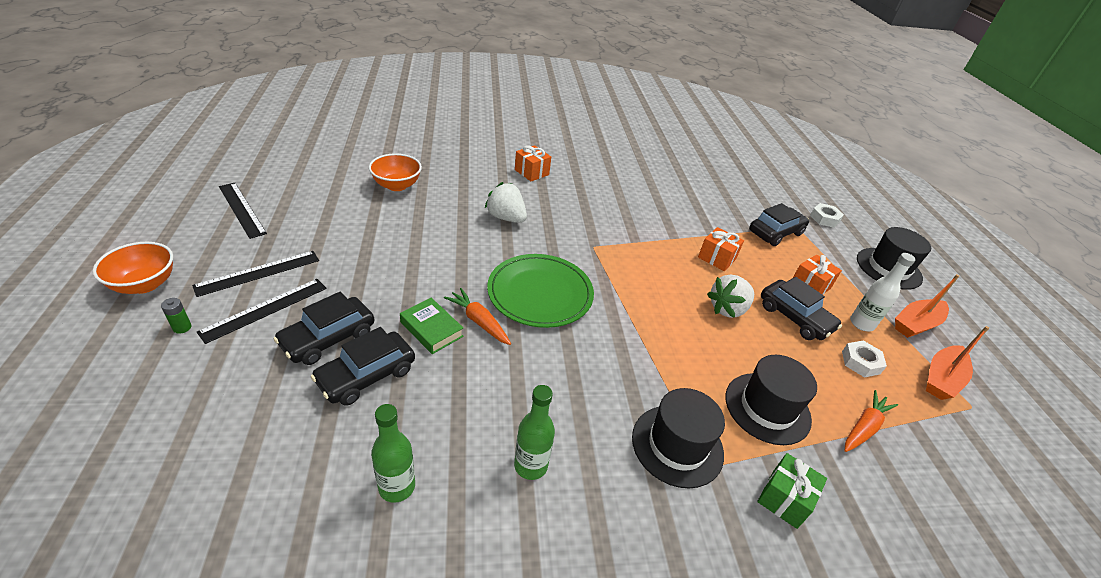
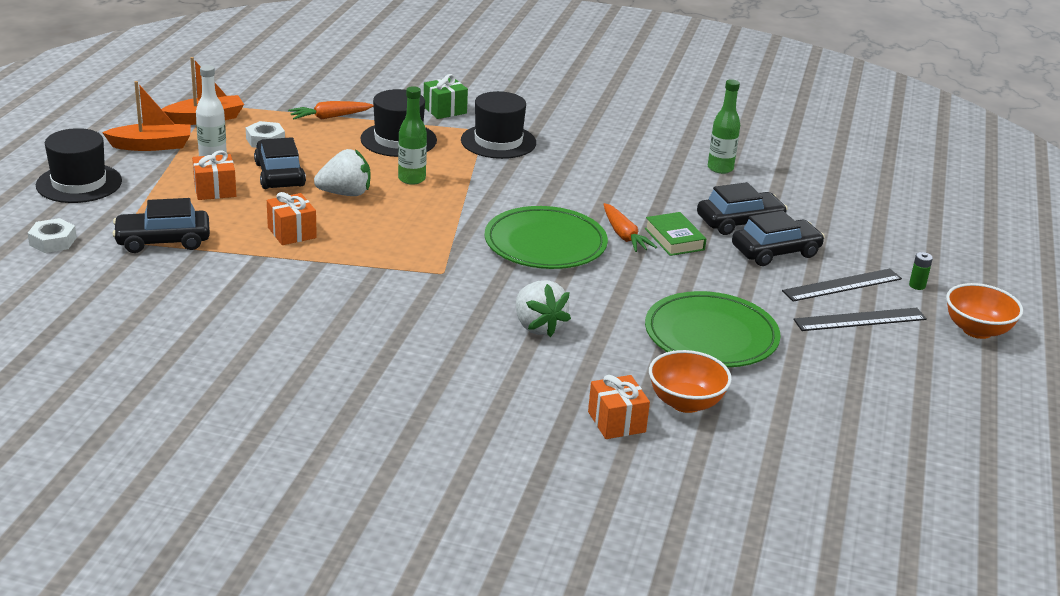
camera: 155 degrees left, 10 degrees down
(242, 209) = (908, 402): black ruler -> none
(385, 233) = (711, 335): none -> green plate
(530, 465) = (620, 157): green bottle -> green bottle (412, 179)
(531, 172) = (450, 389): orange gift -> orange gift (616, 422)

